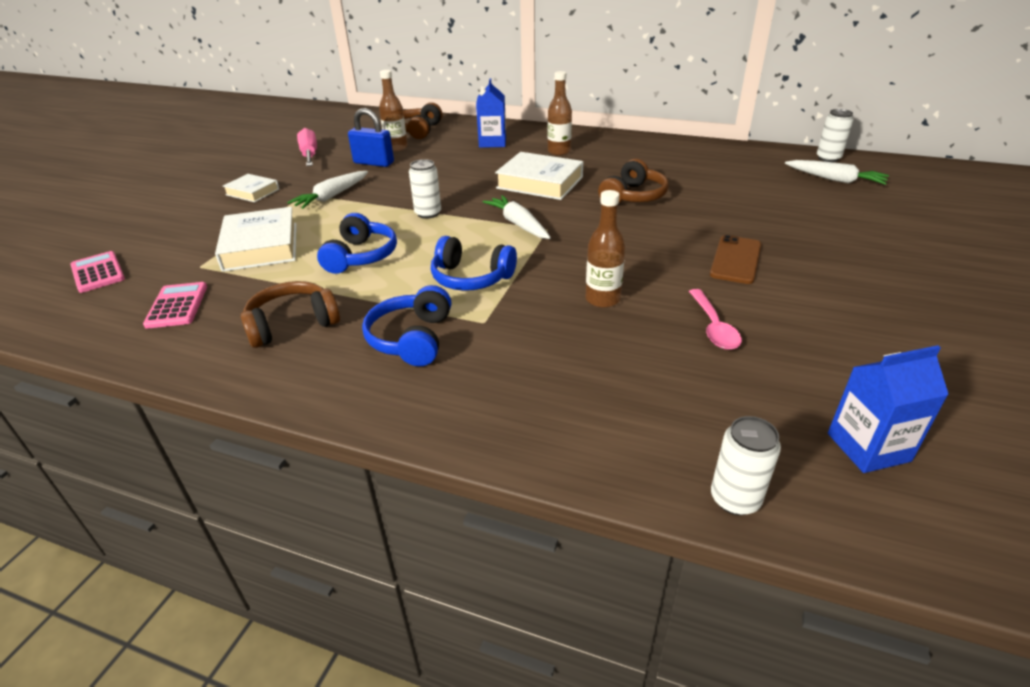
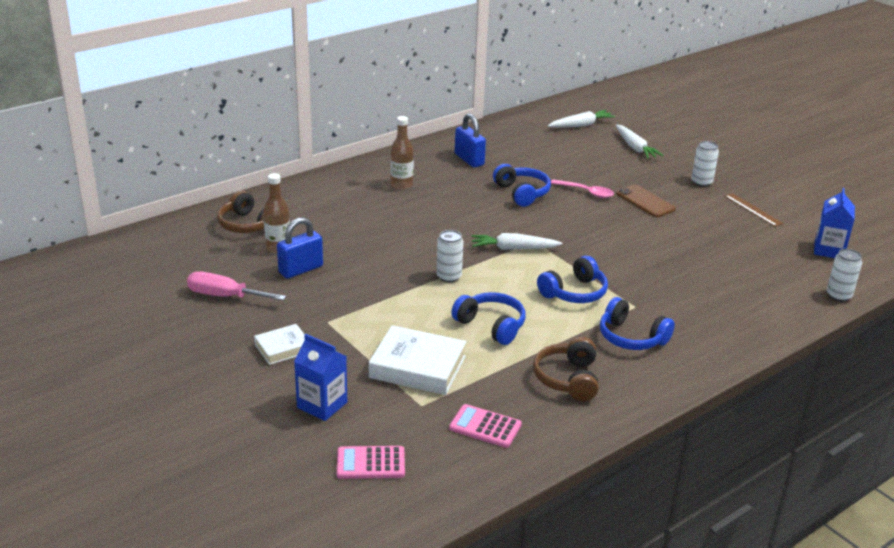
camera: 60 degrees left, 5 degrees down
(332, 196) = (353, 310): white carrot -> white carrot (635, 147)
(492, 142) = (337, 203): blue carton -> blue carton (322, 405)
(540, 182) = (452, 215): white book -> none
(602, 299) = (648, 259): brown bottle -> none
(633, 196) = (522, 193): brown headphones -> blue headphones
(654, 159) = (469, 160): none -> blue padlock
(713, 327) = (708, 240): pink spoon -> pink spoon (586, 192)
(828, 158) = (548, 111): white can -> white can (701, 182)
(861, 339) = (753, 210): none -> brown ruler

